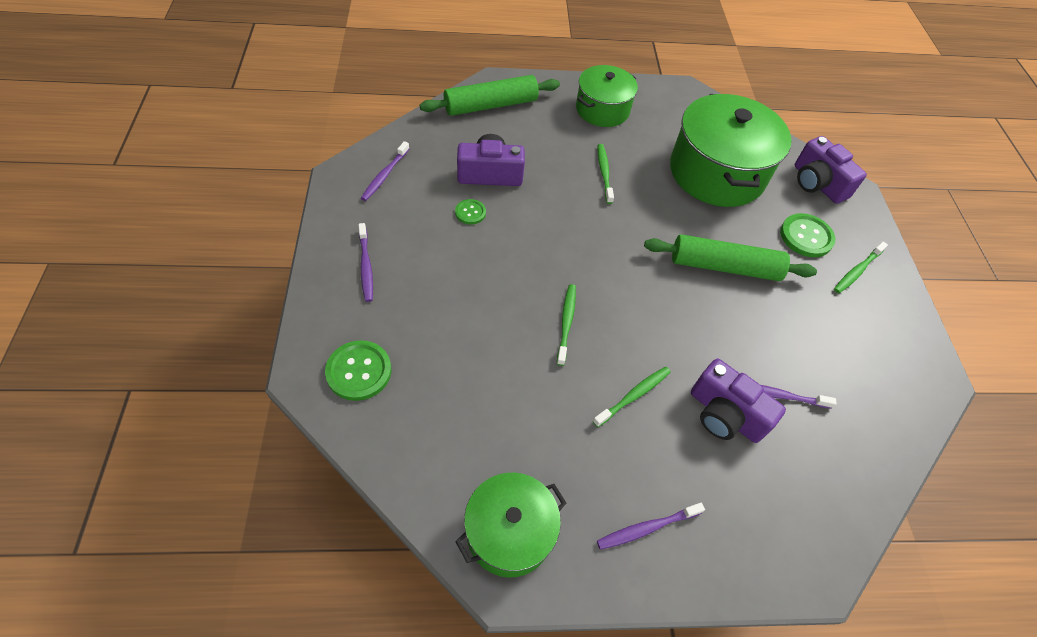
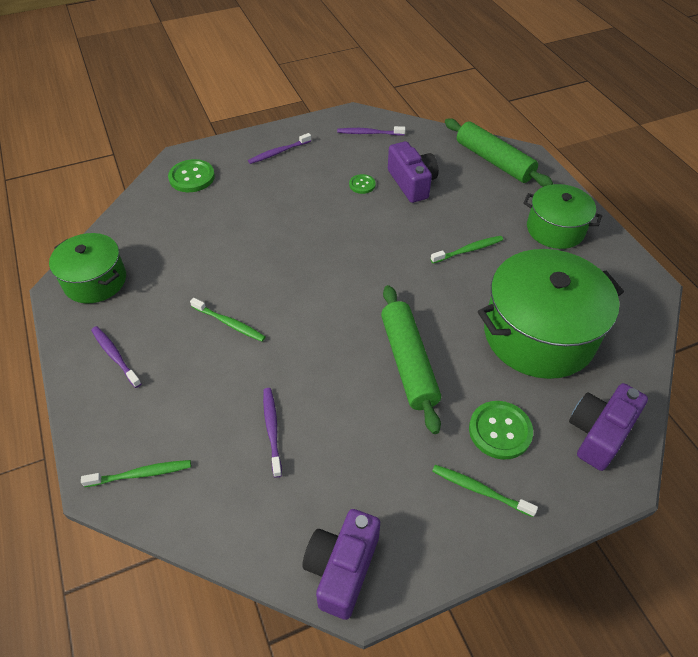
camera: 75 degrees right, 5 degrees down
(566, 323) = (282, 266): green toothbrush -> green toothbrush (141, 474)
(724, 414) = (235, 390): purple camera -> purple camera (342, 568)

